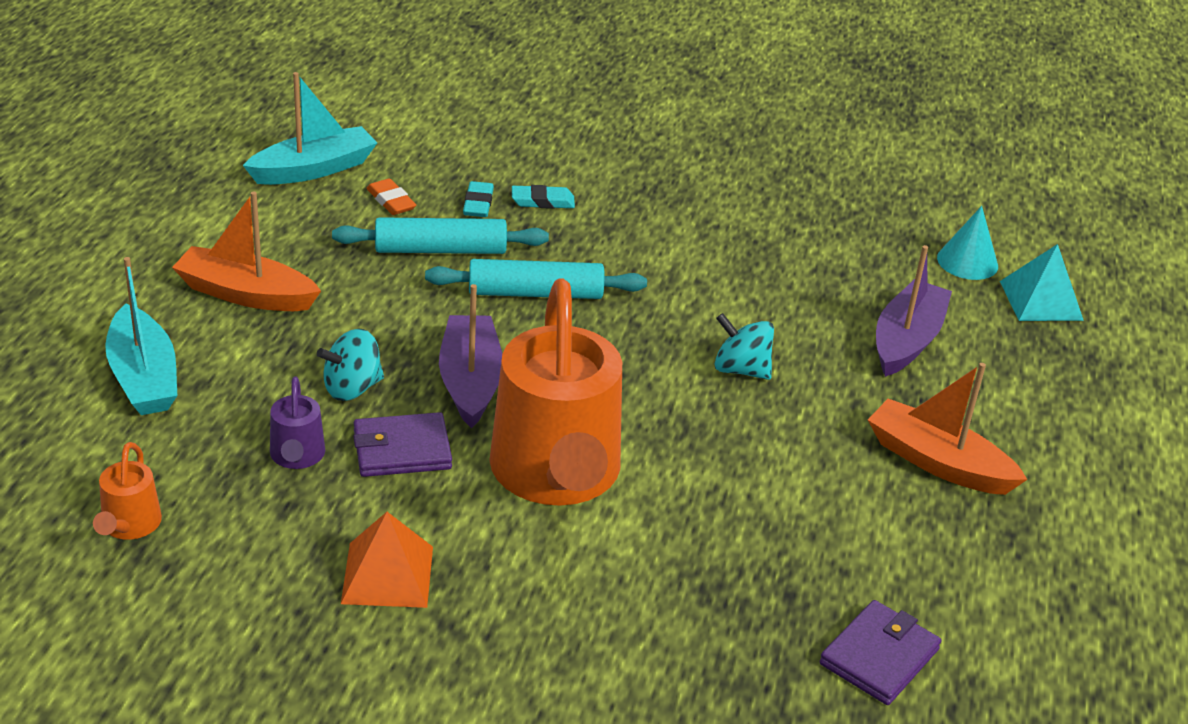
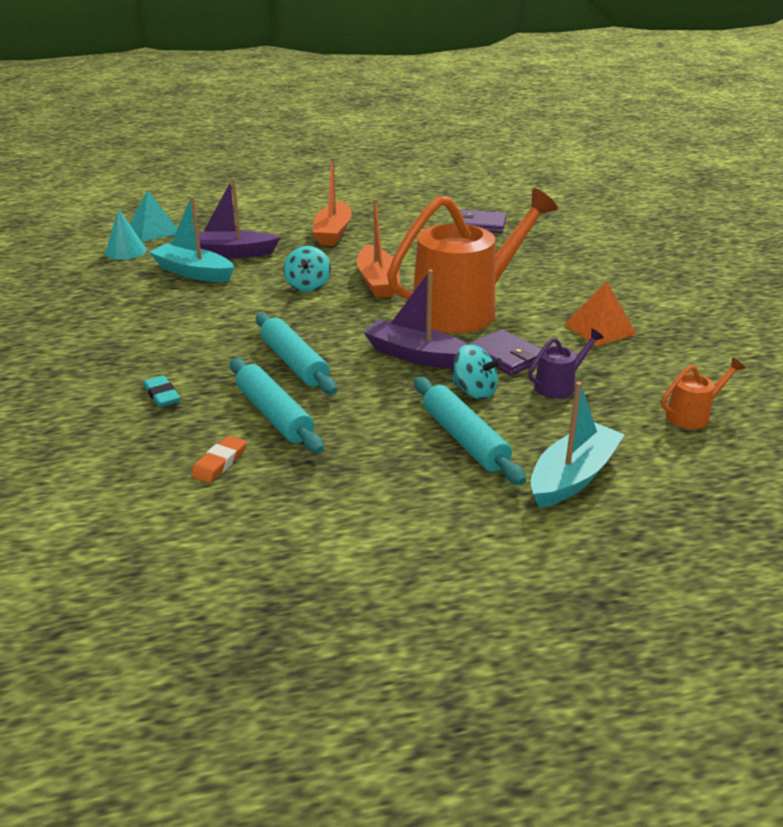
camera: 115 degrees left, 5 degrees down
(245, 294) = (425, 478): orange boat -> orange boat (377, 282)
(275, 341) = (465, 439): none -> turquoise rolling pin
(314, 169) = (195, 527): turquoise boat -> turquoise boat (193, 272)
(470, 381) = (416, 356): purple boat -> purple boat turned 60 degrees clockwise
(478, 203) = (189, 421): turquoise eraser -> none

